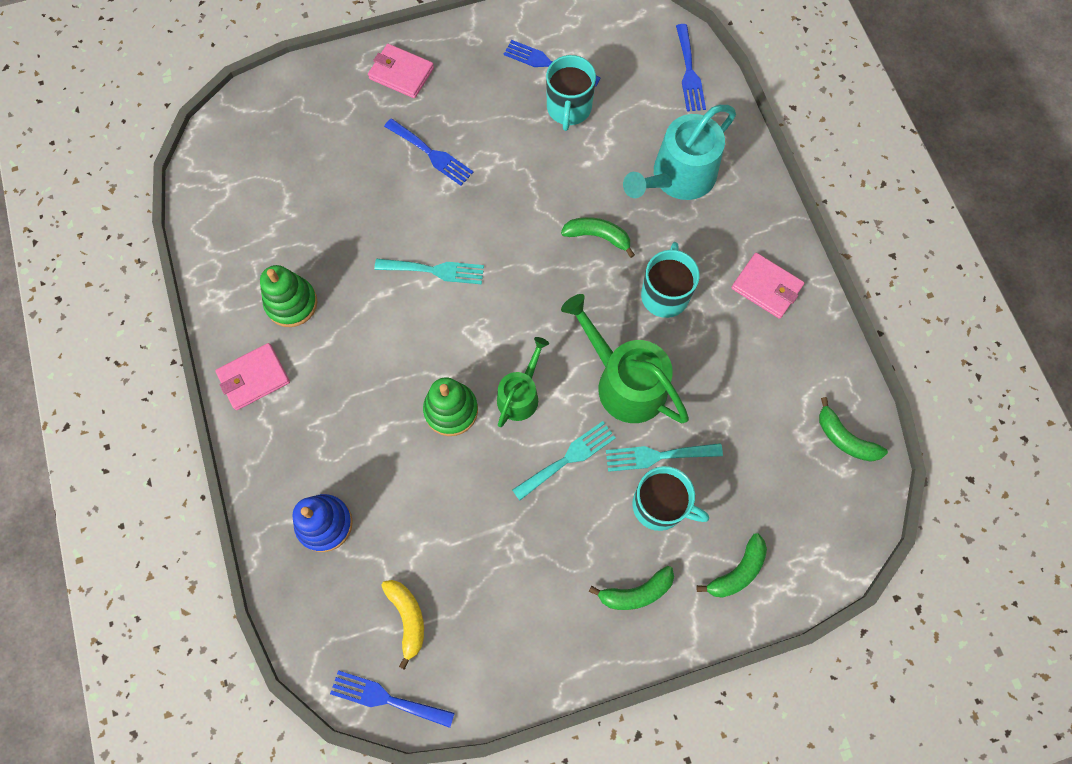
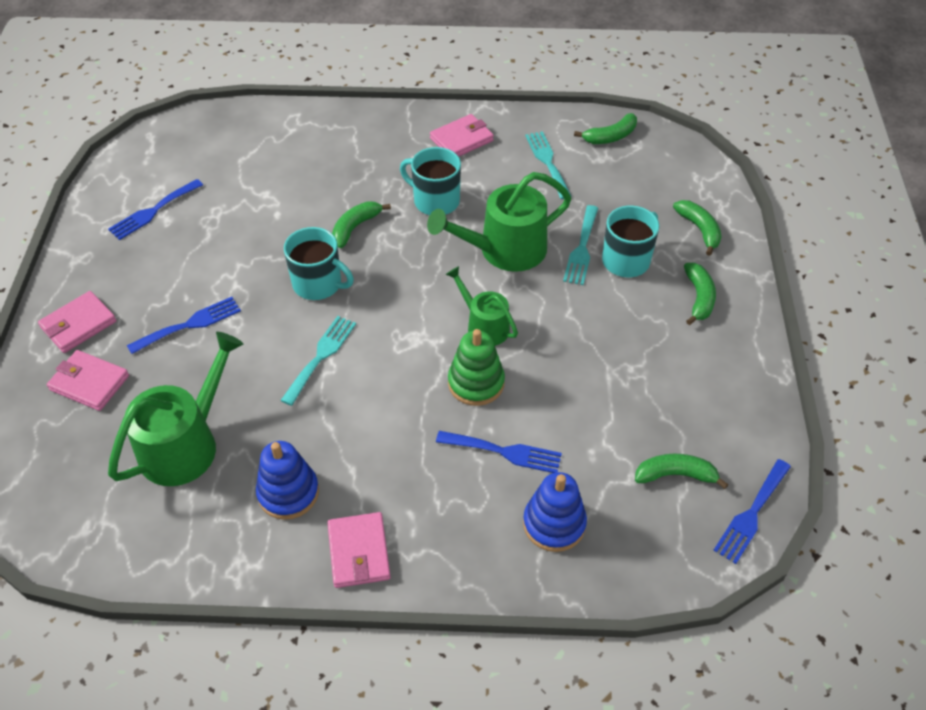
camera: 70 degrees left, 20 degrees down
(291, 303) = (288, 493): green stacking toy -> blue stacking toy
(312, 208) = (185, 444): none -> green watering can
(347, 111) = (89, 383): none -> pink wallet
(407, 618) = (675, 475): yellow banana -> green banana
(568, 458) = (560, 309): turquoise fork -> turquoise fork (547, 162)
(569, 108) = (212, 210): turquoise mug -> turquoise mug (318, 284)
(678, 177) = (329, 160): turquoise watering can -> none
(689, 72) = (233, 124): blue fork -> blue fork (504, 452)

